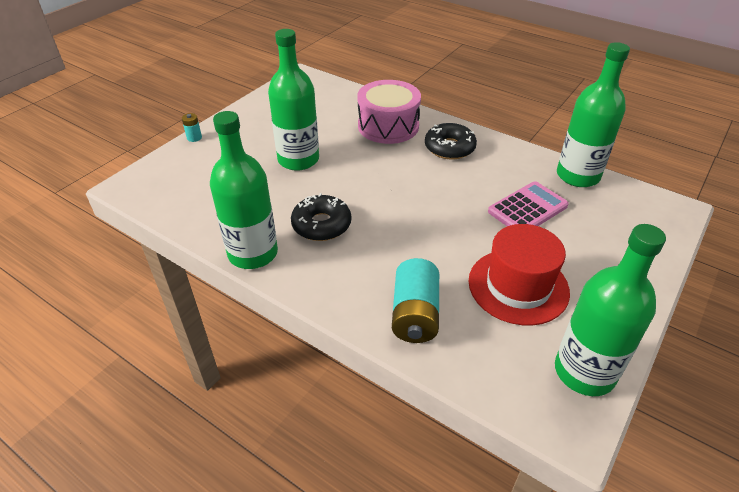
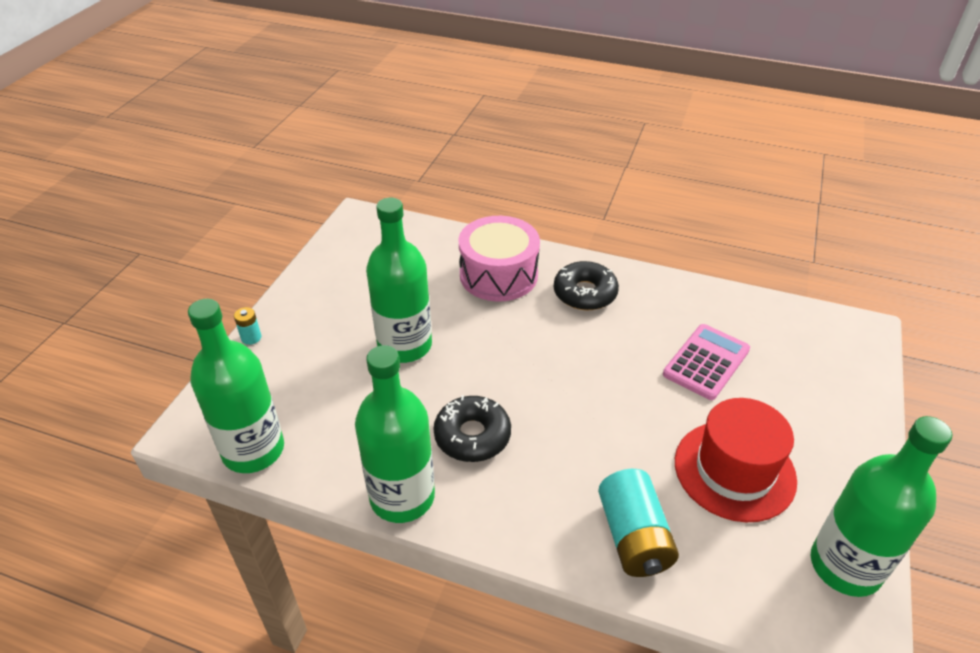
camera: 15 degrees left, 0 degrees up
(577, 176) = (745, 305): green bottle -> green bottle (253, 450)

